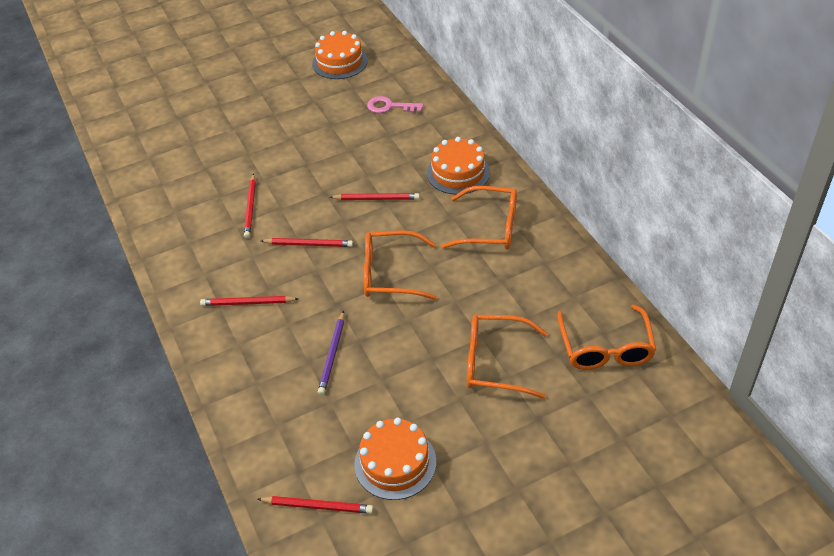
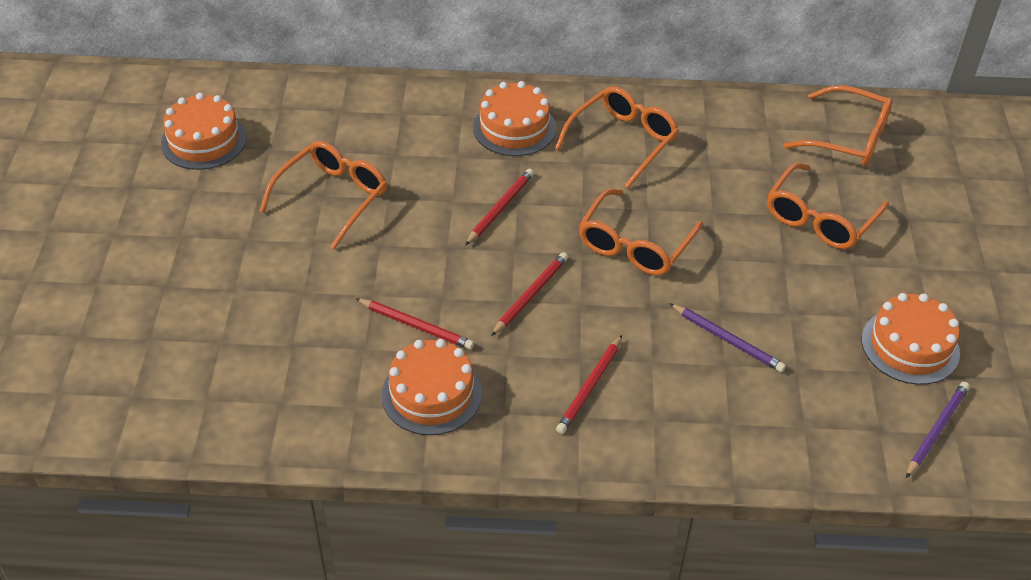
camera: 65 degrees left, 0 degrees up
(201, 237) = (431, 394): none -> orange cake
(317, 506) = (936, 430): red pencil -> purple pencil
(331, 129) = (332, 198): none -> orange glasses
(390, 106) = (342, 133): pink key -> none

